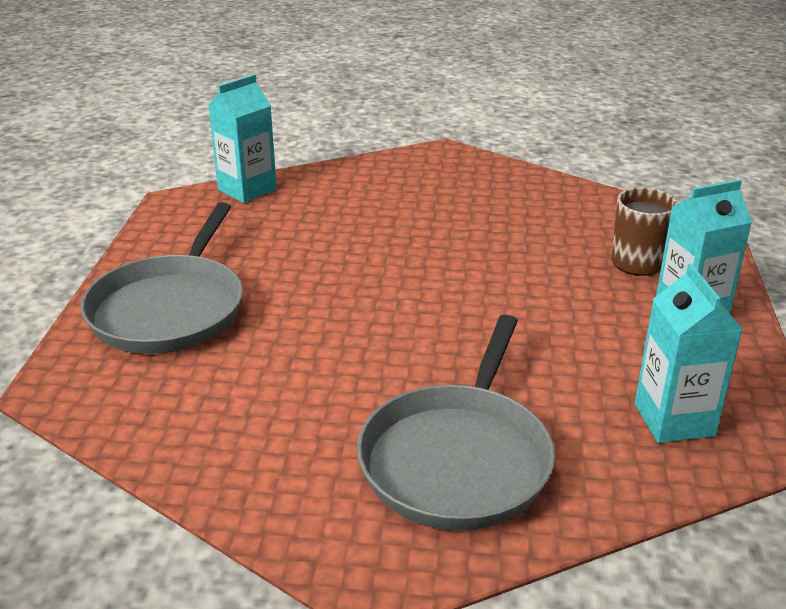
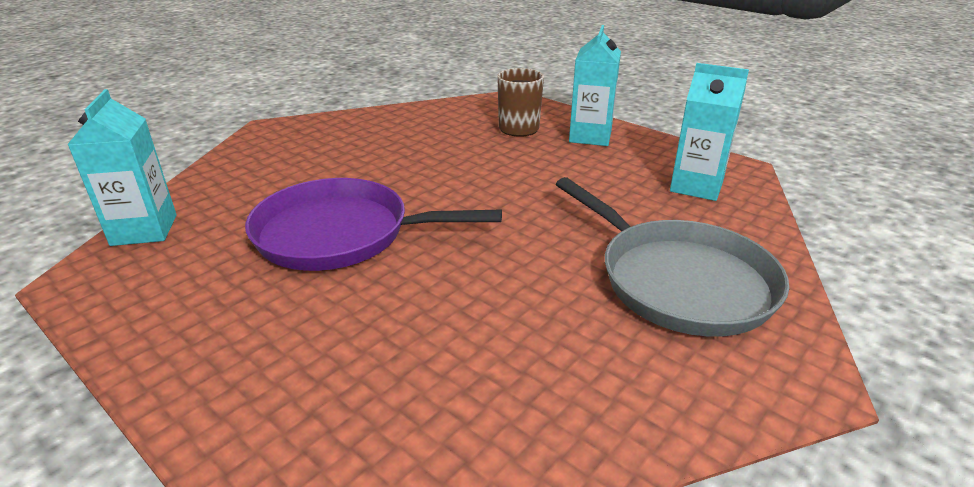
camera: 55 degrees left, 0 degrees up
(170, 309) = (278, 359): grey pan -> none
(329, 261) = (340, 234): none -> purple pan

